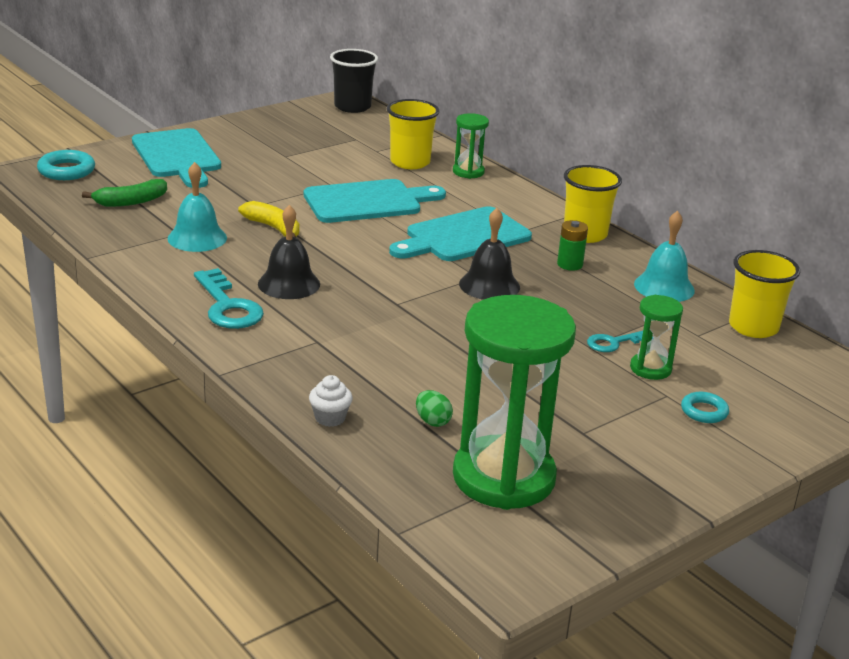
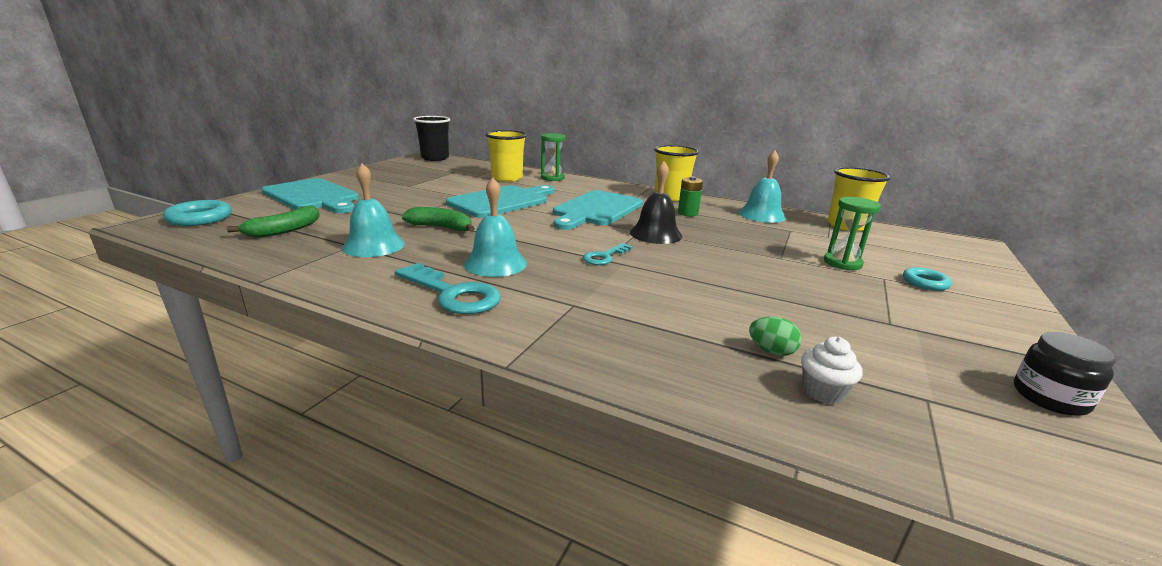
camera: 25 degrees left, 5 degrees down
(273, 228) = (441, 227): yellow banana -> green banana
(289, 284) = (495, 263): black bell -> turquoise bell
(330, 418) = (678, 380): white cupcake -> white cupcake (823, 392)
(503, 477) = (914, 390): green hourglass -> none
(608, 515) = (1049, 397): none -> black jar
(614, 343) = (792, 252): turquoise key -> turquoise key (604, 257)

